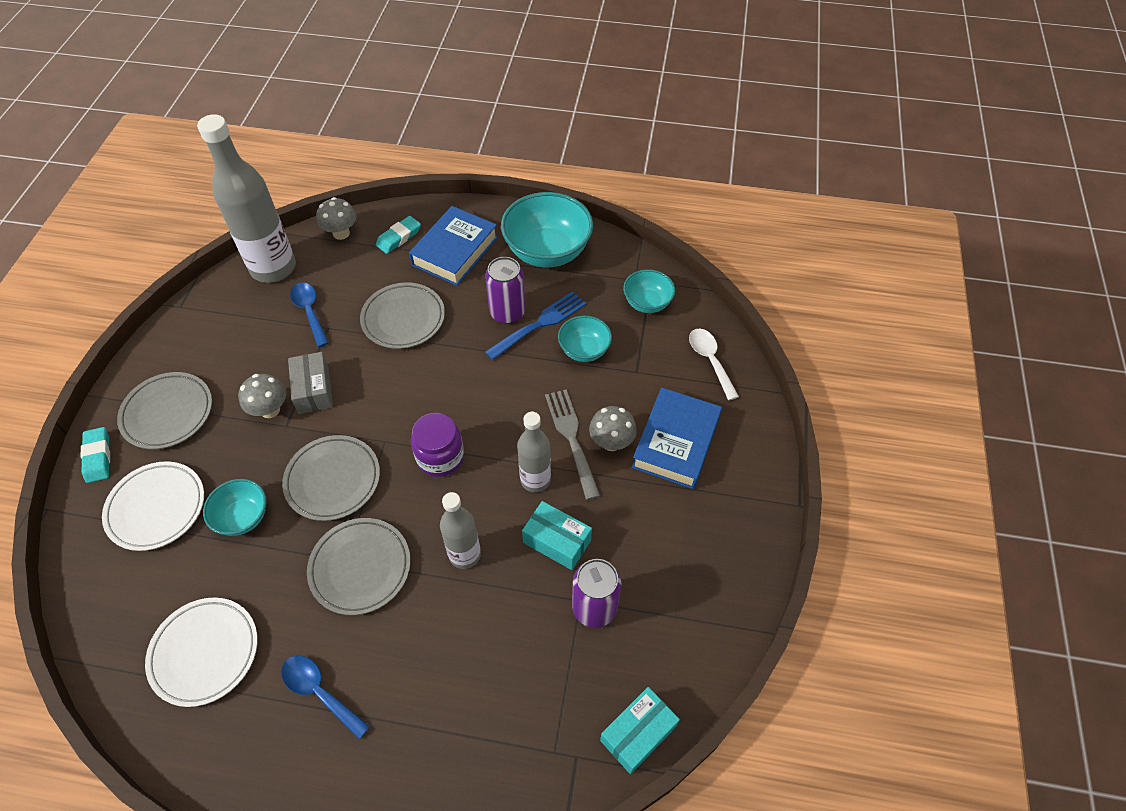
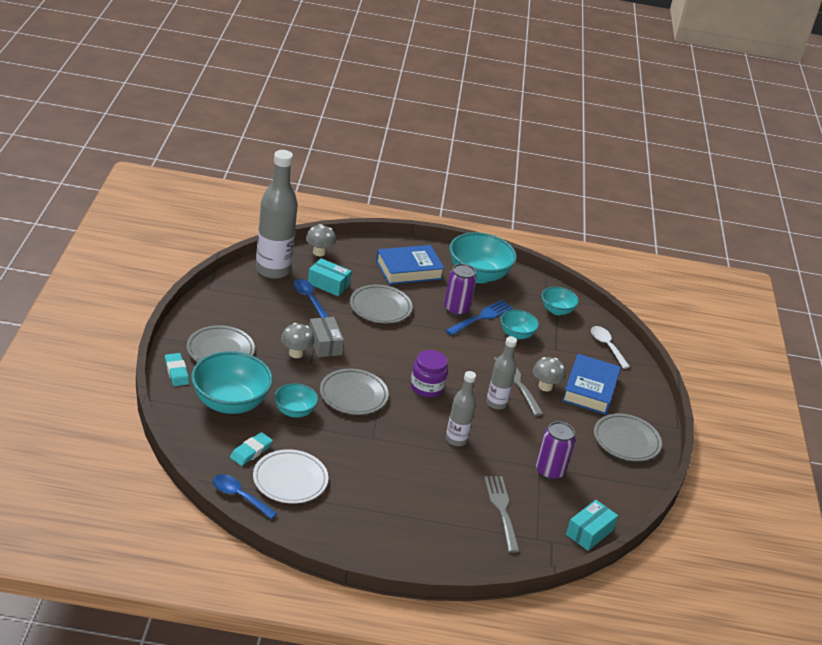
camera: 10 degrees left, 20 degrees down
(156, 508) = (230, 403): white plate -> turquoise bowl
(319, 692) = (375, 503): blue spoon -> blue spoon (239, 496)
(360, 568) = (385, 442): grey plate -> grey plate (626, 441)
(399, 237) = (364, 258): turquoise eraser -> turquoise eraser (251, 451)
(455, 251) = (409, 270): blue book -> blue book turned 45 degrees clockwise
(509, 693) = (502, 510): none -> grey fork
(557, 541) = (518, 436): turquoise box -> turquoise box (328, 284)

